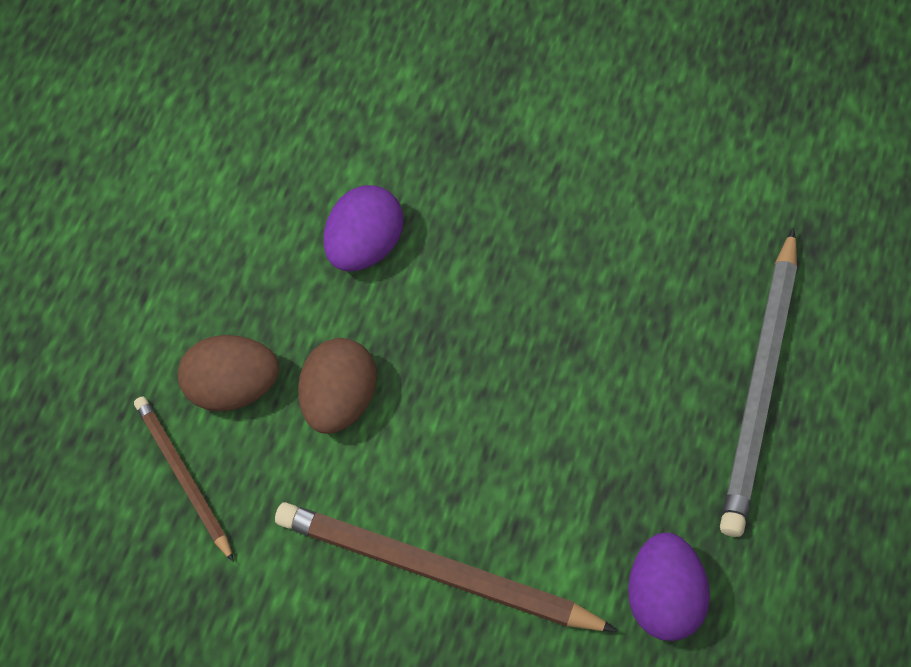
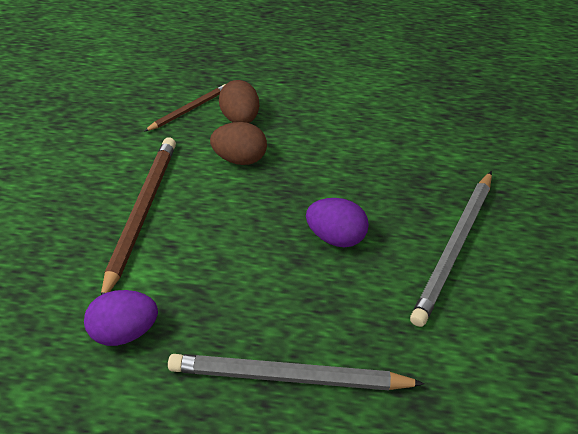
camera: 80 degrees right, 15 degrees down
(364, 245) = (337, 155): purple egg -> purple egg (336, 236)
(585, 133) = (454, 247): none -> grey pencil

